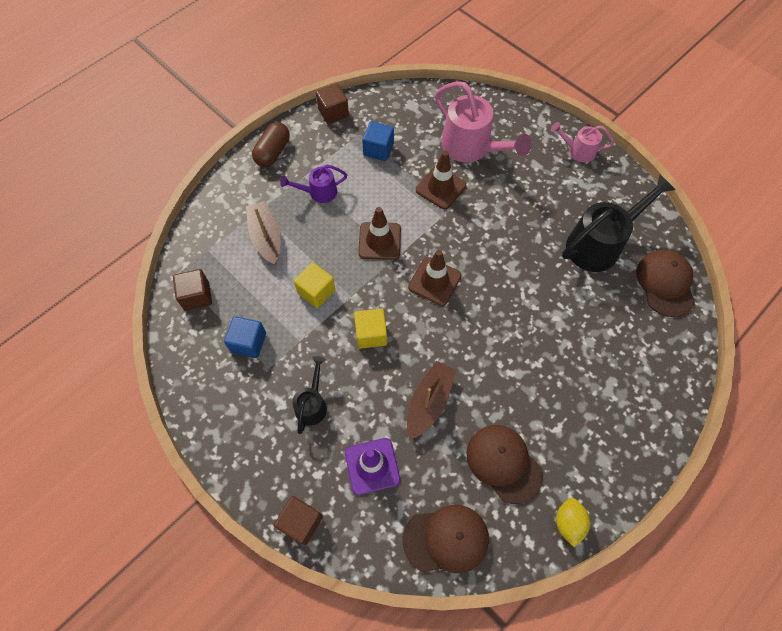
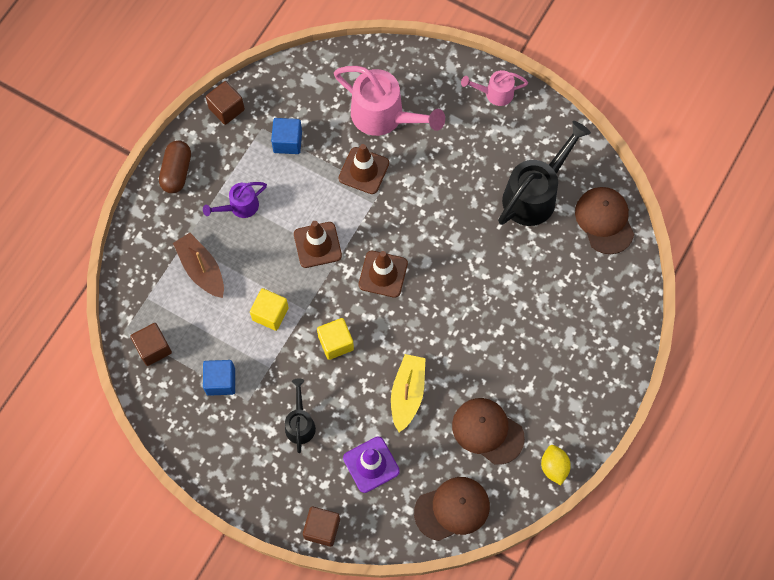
camera: 15 degrees left, 5 degrees up
(429, 402) = (407, 394): brown boat -> yellow boat

